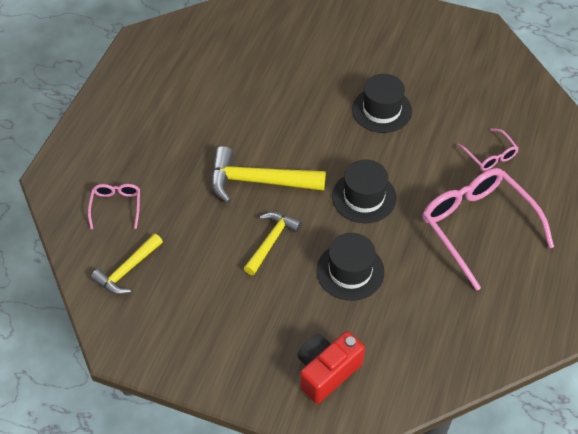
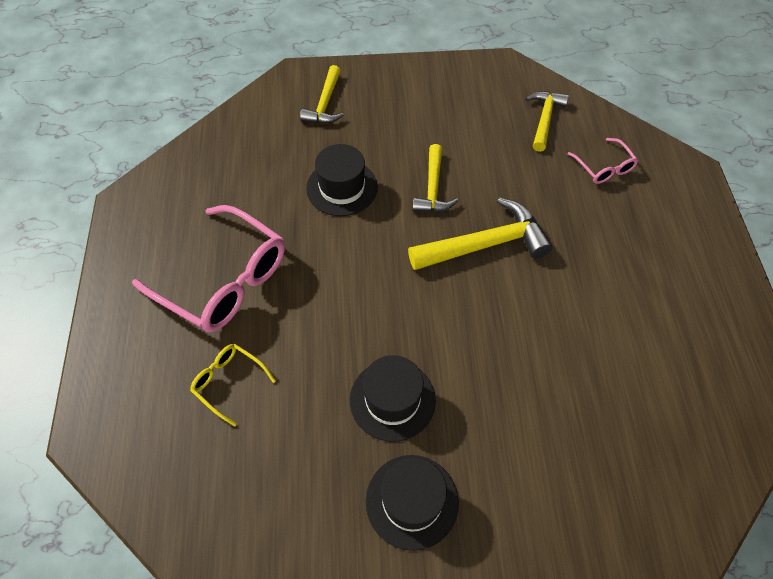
camera: 155 degrees right, 5 degrees up
(327, 371) = (325, 104): red camera -> yellow hammer
(364, 197) = (362, 268): black hat -> black hat (412, 501)
(490, 155) = (229, 382): pink glasses -> yellow glasses

